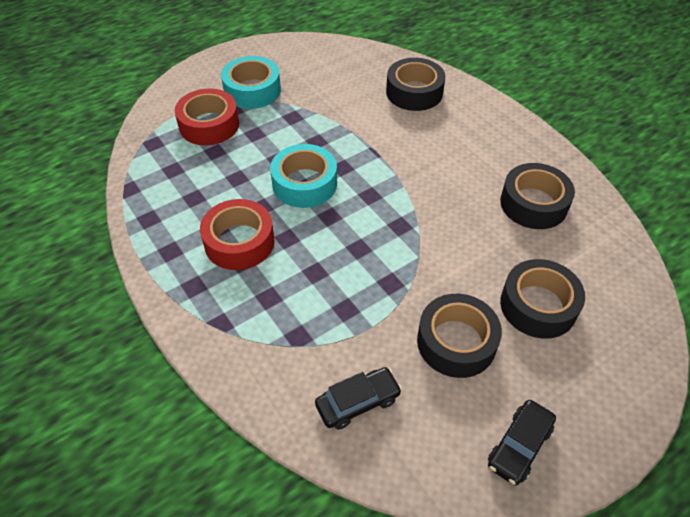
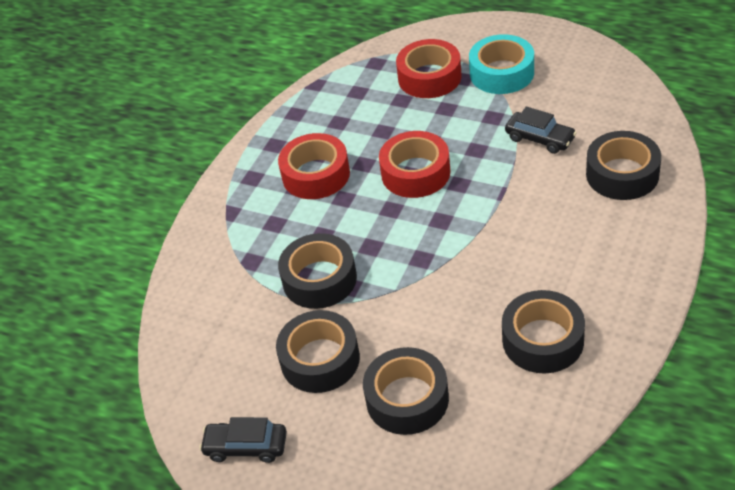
camera: 65 degrees right, 5 degrees down
(304, 184) = (415, 173): turquoise tape -> red tape
(358, 402) = (217, 327): black car -> black car (540, 139)
(364, 299) = (319, 279): none -> black tape

